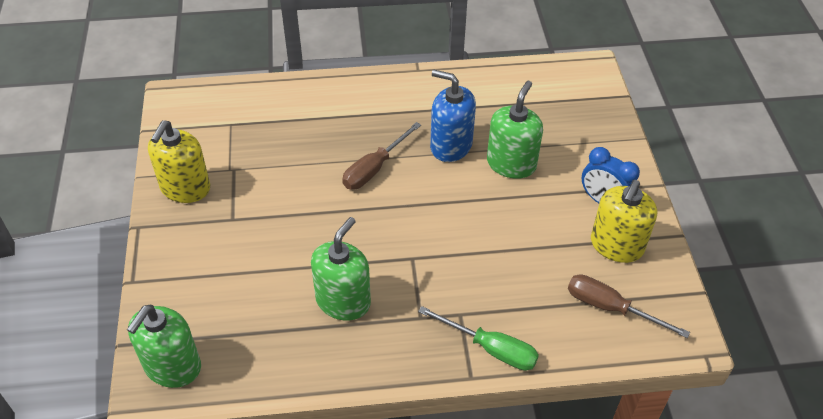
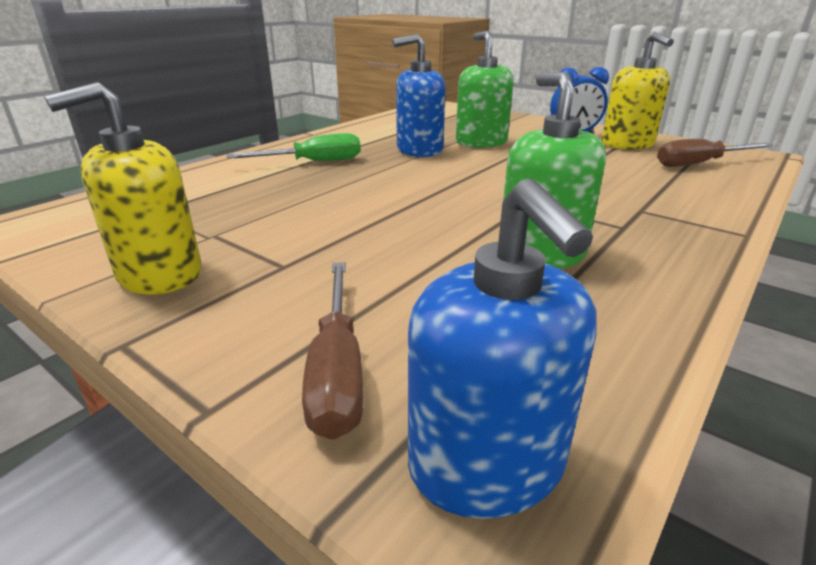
camera: 45 degrees left, 20 degrees down
(172, 366) = (486, 465): green soap dispenser -> blue soap dispenser
(185, 188) = (159, 274): yellow soap dispenser -> yellow soap dispenser turned 75 degrees clockwise
(374, 168) = (381, 179): brown screwdriver -> brown screwdriver (337, 371)
(491, 349) = (709, 213): green screwdriver -> green screwdriver (313, 162)

